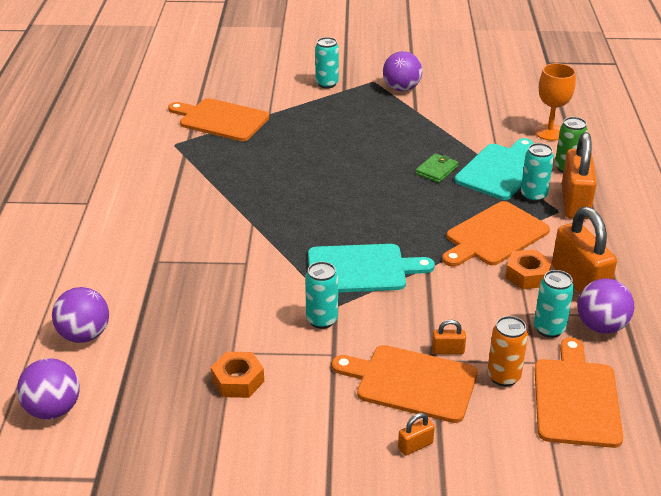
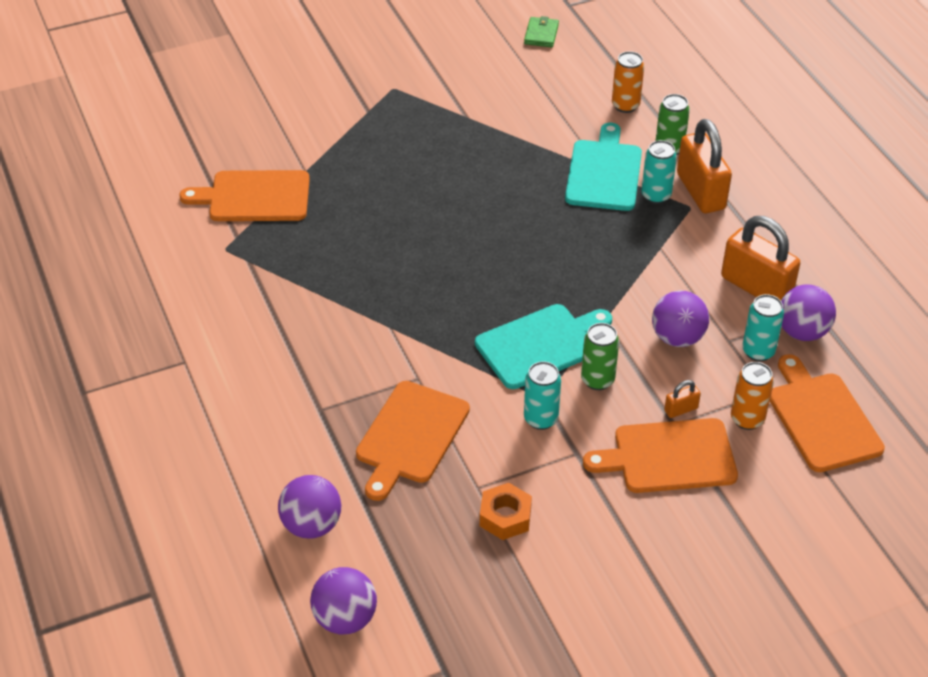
camera: 25 degrees left, 10 degrees up
(327, 84) = (342, 107): turquoise can -> none
(390, 307) = (597, 380): none -> green can
(401, 89) = (432, 90): purple ball -> purple ball (677, 338)
(415, 446) = (712, 521): orange padlock -> none
(436, 170) = (539, 193): green wallet -> green wallet (541, 34)
(494, 236) = (646, 259): orange cutting board -> orange cutting board (410, 436)
(527, 275) = (704, 296): orange nut -> none
(549, 132) = (625, 105): orange goblet -> orange can

